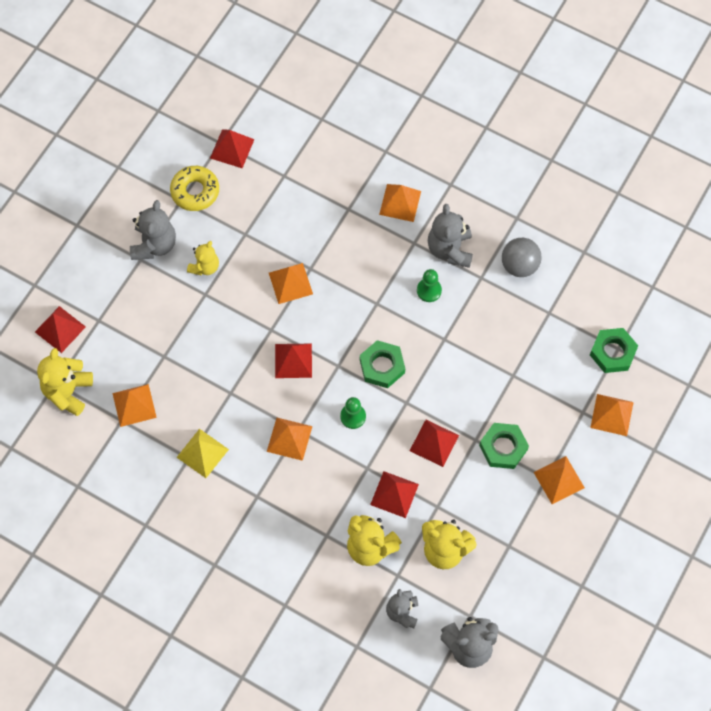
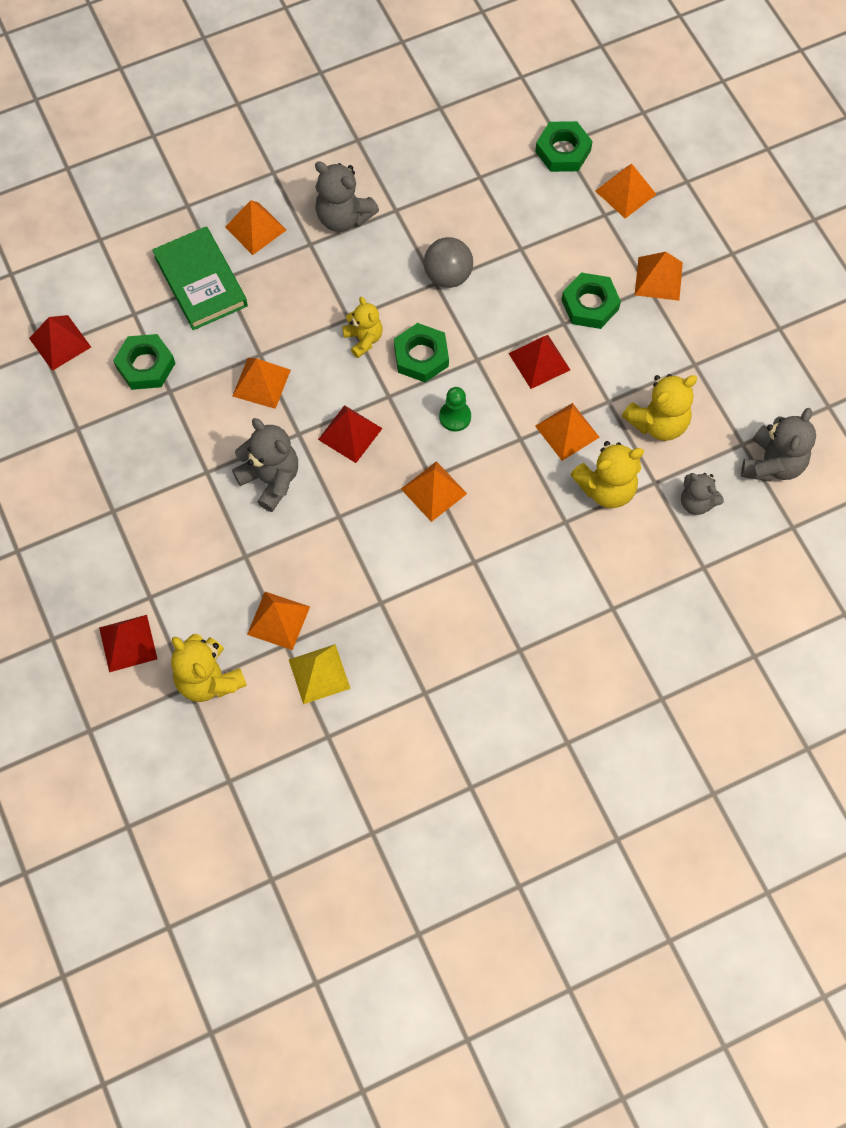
camera: 55 degrees left, 0 degrees up
(154, 244) = (107, 486): grey teddy bear -> grey teddy bear (270, 479)
(195, 191) = (79, 408): yellow donut -> none
(202, 453) = (386, 585): yellow pyramid -> yellow pyramid (319, 674)
(205, 267) = (175, 452): yellow teddy bear -> yellow teddy bear (363, 339)
(252, 208) = (145, 365): none -> green nut
(336, 198) = (200, 281): none -> green book
(394, 494) = (567, 431): red pyramid -> orange pyramid
(429, 290) = (372, 263): green pawn -> none
(519, 265) = (410, 169): grey ball -> grey ball (448, 276)

